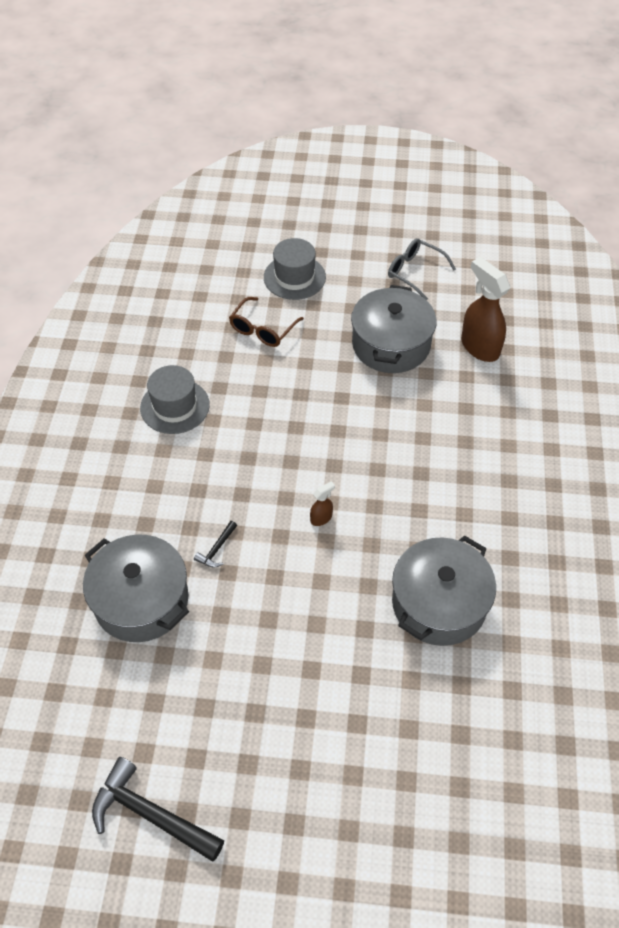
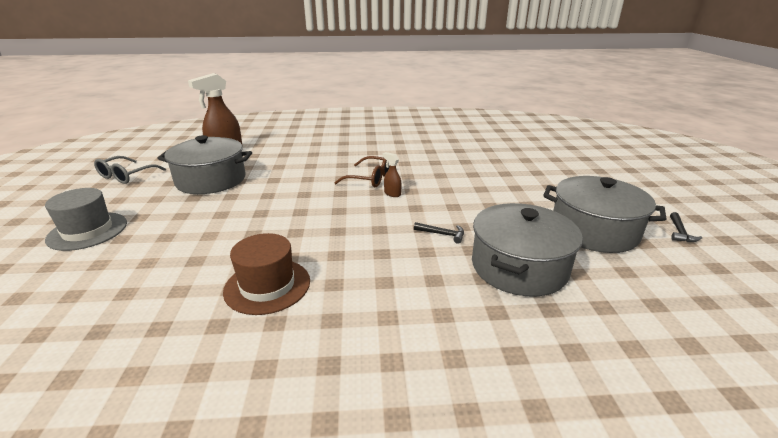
camera: 100 degrees left, 25 degrees down
(151, 815) = (680, 232): black hammer -> black hammer, size x0.47
(175, 406) = (267, 286): grey hat -> brown hat
(263, 329) = (162, 241): brown glasses -> brown glasses (370, 178)
(439, 603) = (440, 156): grey pot -> grey pot (594, 230)

